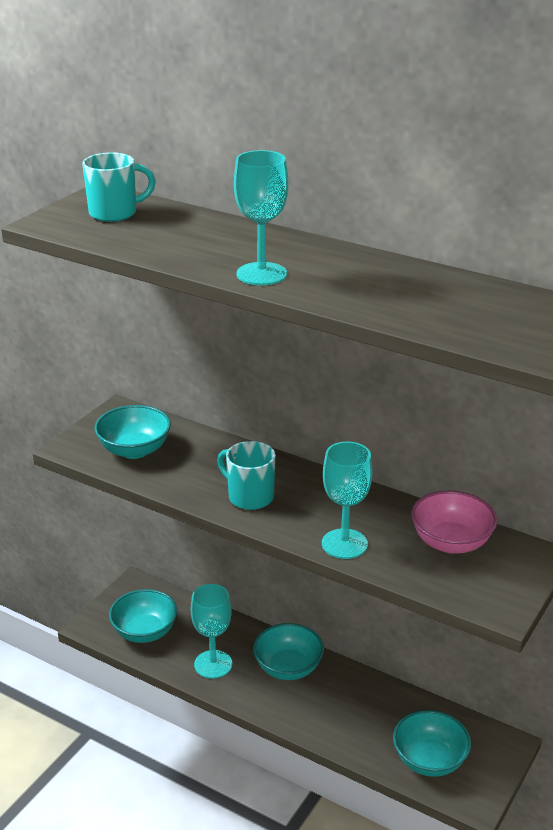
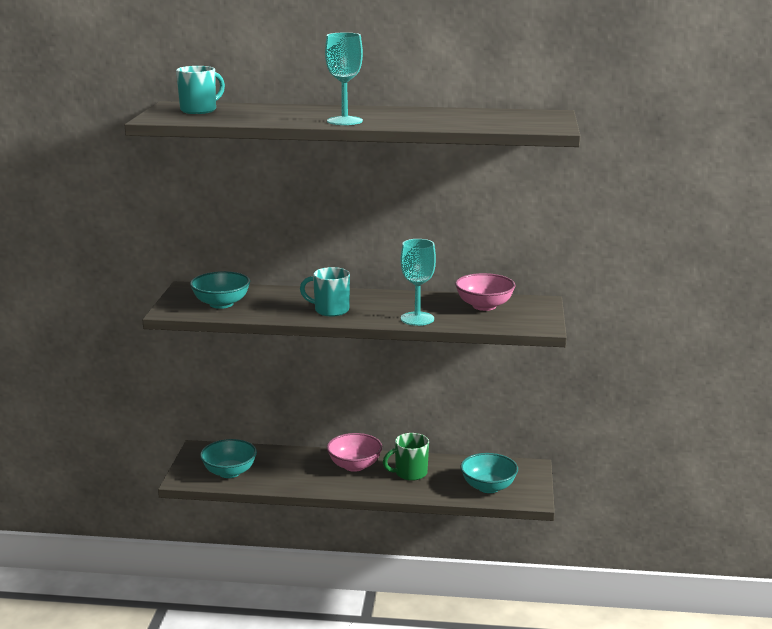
camera: 25 degrees left, 10 degrees down
(213, 664) = (297, 477): turquoise goblet -> none
(288, 668) = (354, 465): turquoise bowl -> pink bowl
(346, 703) = (410, 473): none -> green mug

